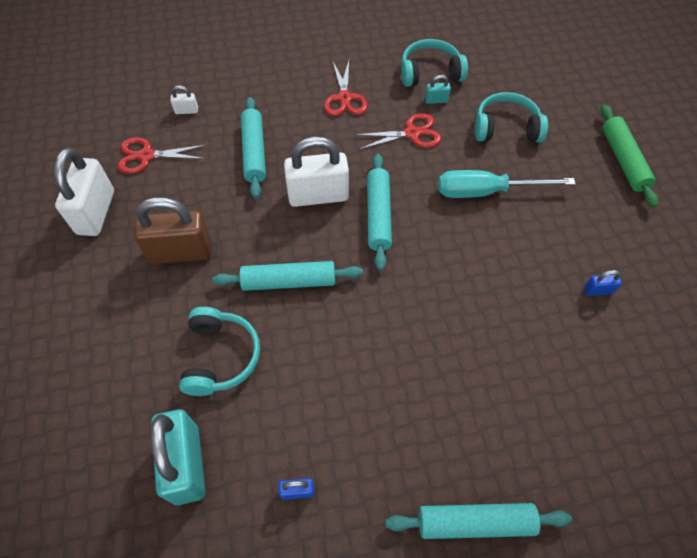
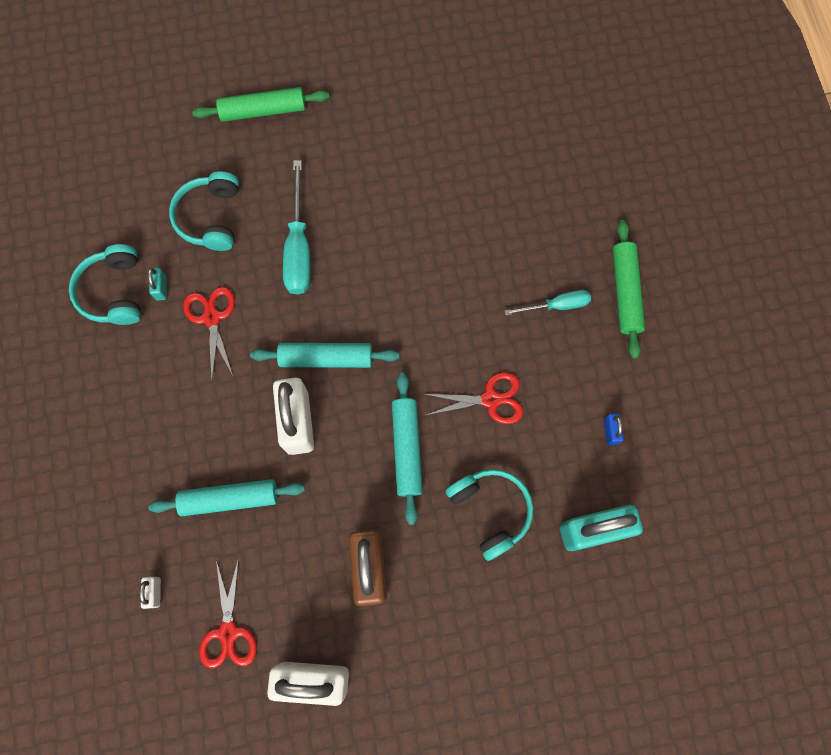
camera: 90 degrees left, 15 degrees up
(220, 356) = (490, 510): turquoise headphones -> turquoise headphones turned 60 degrees clockwise
(345, 98) = (148, 393): red scissors -> red scissors (490, 399)
(449, 434) = (556, 305): none -> turquoise screwdriver
(475, 522) = (625, 292): turquoise rolling pin -> green rolling pin
(598, 290) = (417, 164): blue padlock -> none

